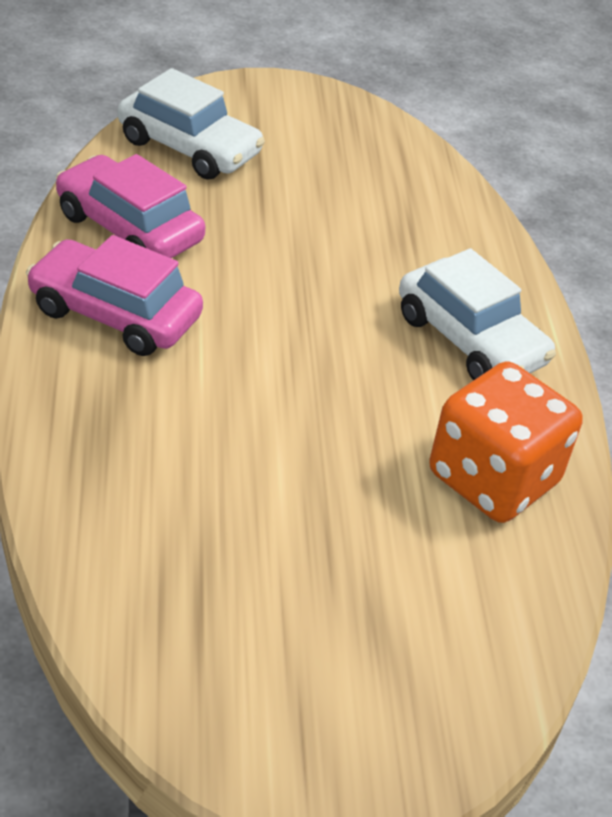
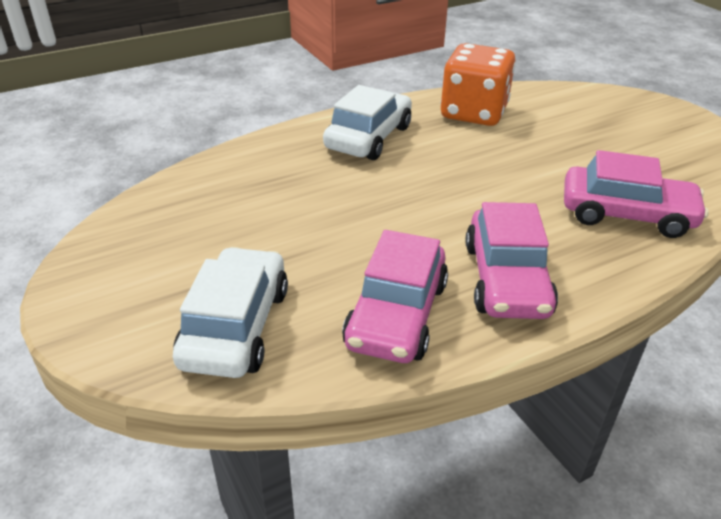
camera: 110 degrees left, 5 degrees down
(137, 478) = (626, 214): none -> pink car

